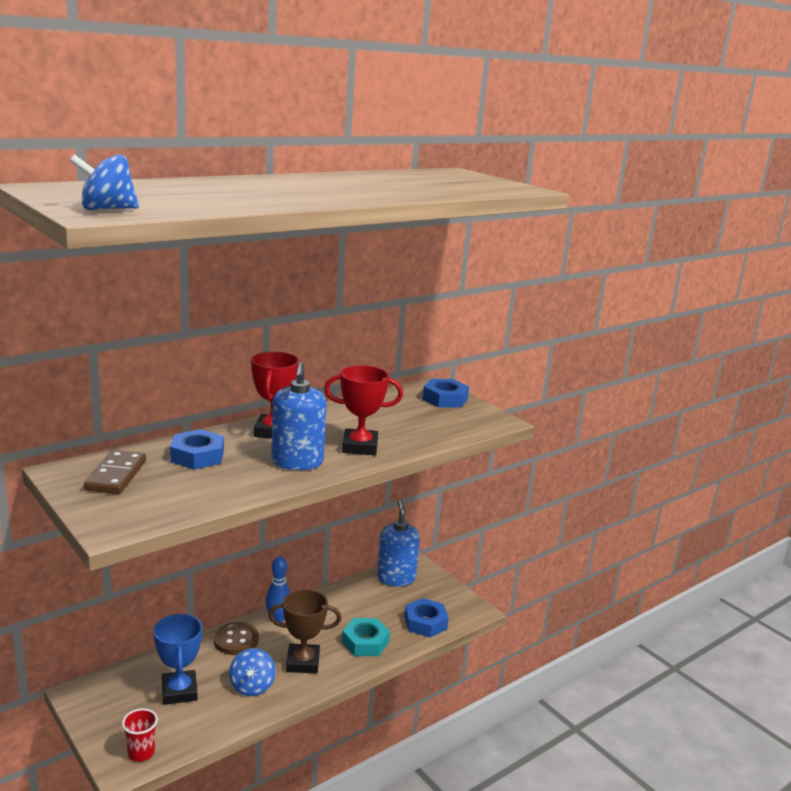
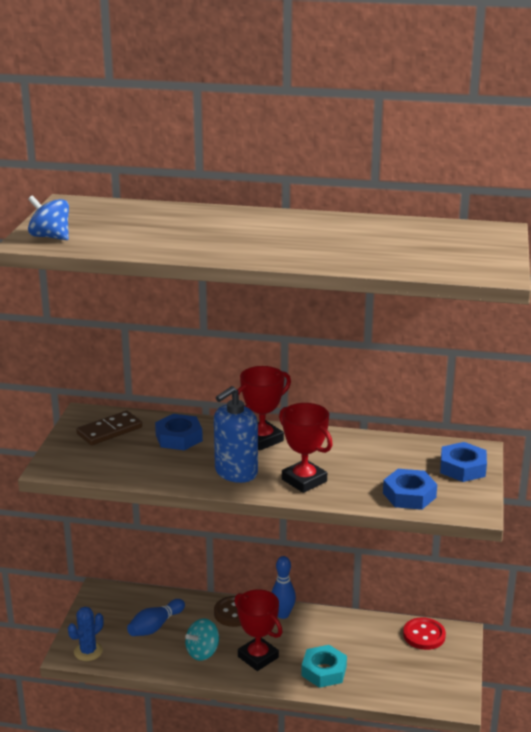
camera: 50 degrees right, 5 degrees up
(141, 753) = (88, 651): red cup -> blue cactus
(179, 691) = (155, 626): blue trophy -> blue bowling pin
(252, 686) = (202, 652): blue spinning top -> turquoise spinning top
(303, 662) = (258, 657): brown trophy -> red trophy
(396, 578) = (424, 635): blue soap dispenser -> red button
(425, 623) = (395, 686): blue nut -> blue nut (409, 495)

